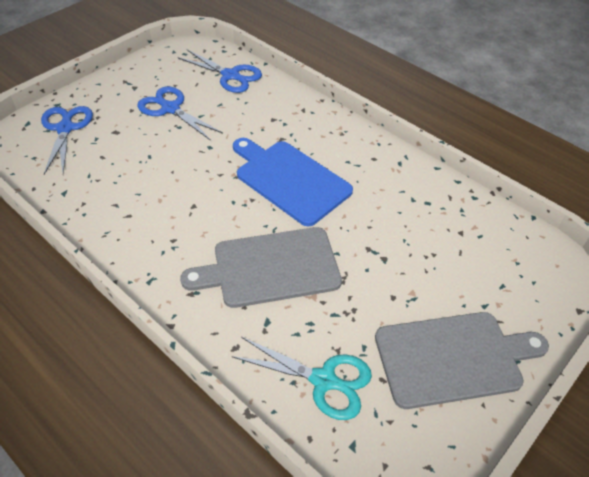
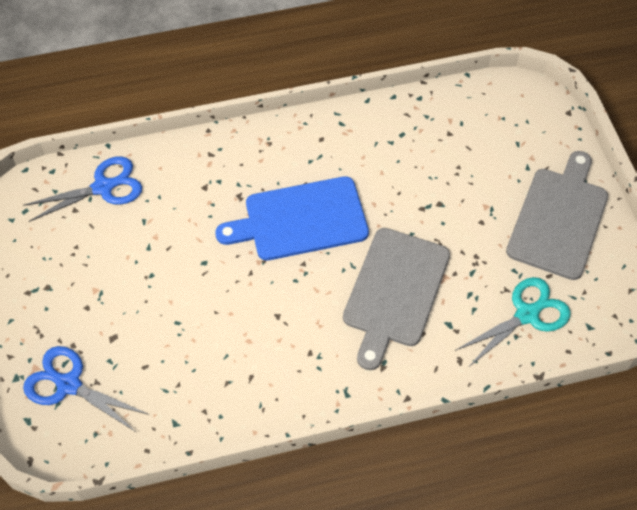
camera: 55 degrees left, 10 degrees up
(170, 108) = (114, 269): blue scissors -> none

